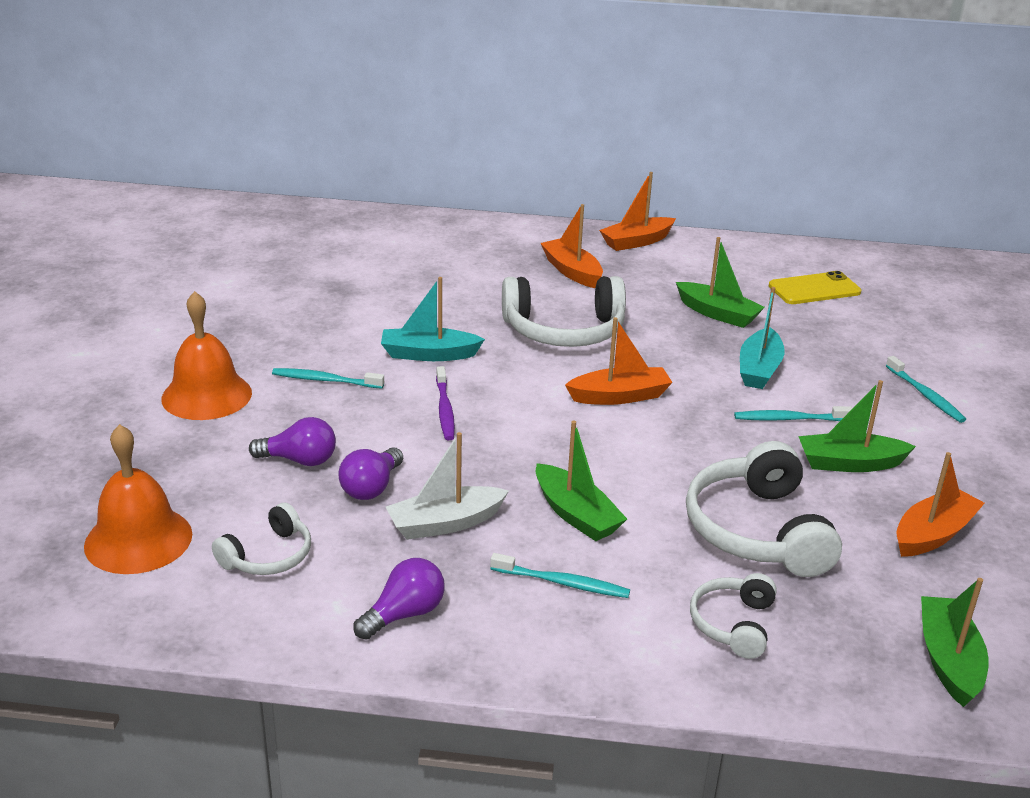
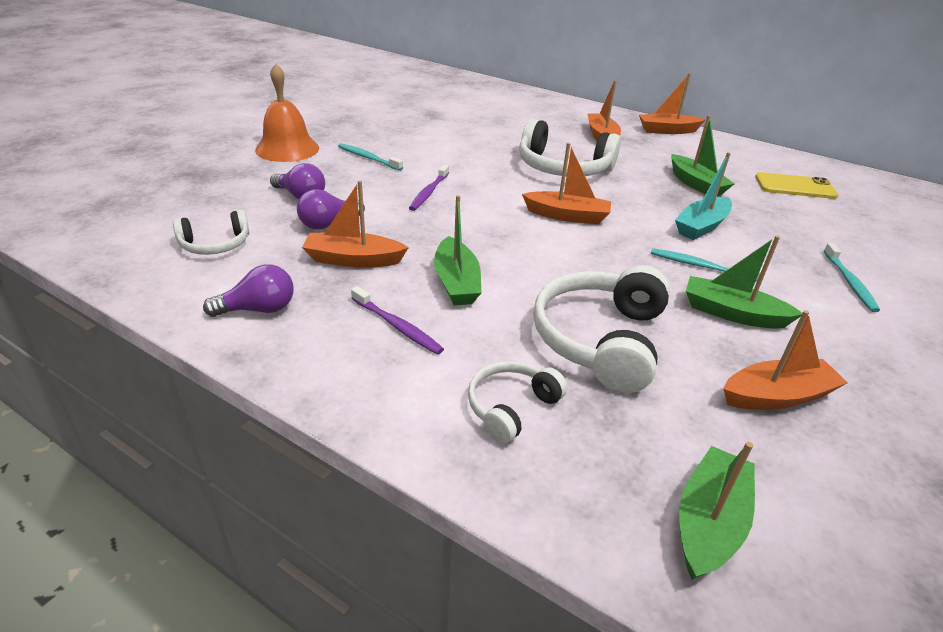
camera: 25 degrees right, 5 degrees up
(138, 539) = (152, 212): orange bell -> none
(429, 354) = (452, 160): turquoise boat -> none
(445, 523) = (353, 260): white boat -> orange boat
(563, 583) = (397, 326): turquoise toothbrush -> purple toothbrush

